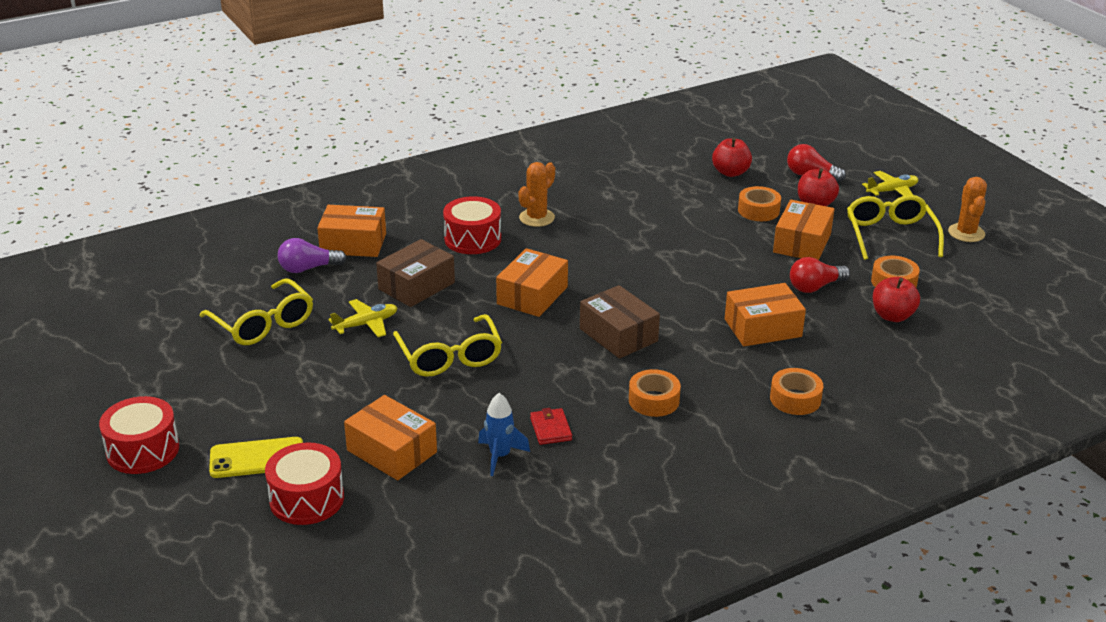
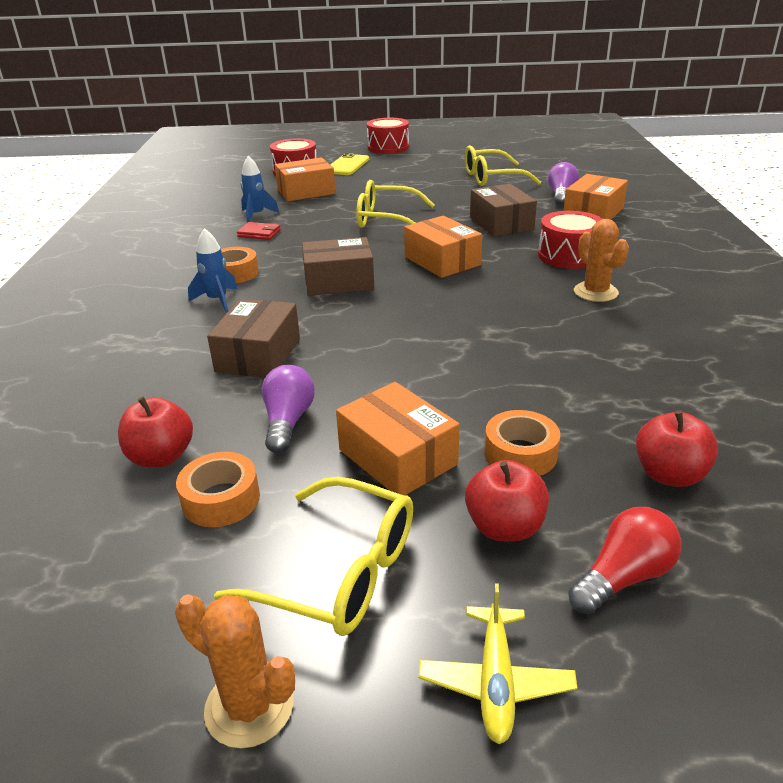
camera: 120 degrees right, 0 degrees up
(366, 324) = (460, 202): yellow plane -> none
(710, 385) = (217, 300): none -> blue rocket
(762, 328) = (258, 355): orange box -> brown box
(795, 399) = (141, 333): orange tape -> none
(815, 287) = (288, 421): red light bulb -> purple light bulb

